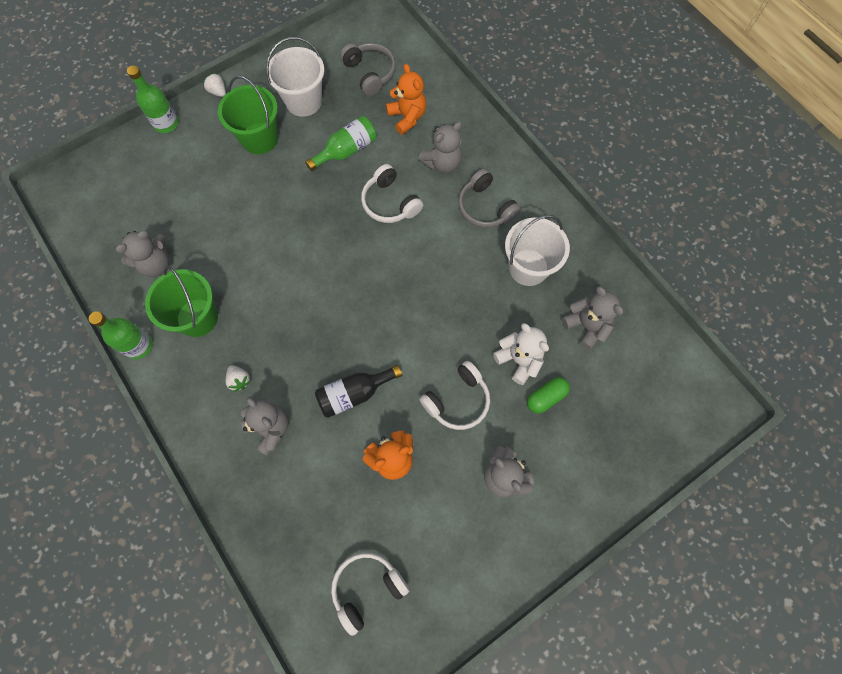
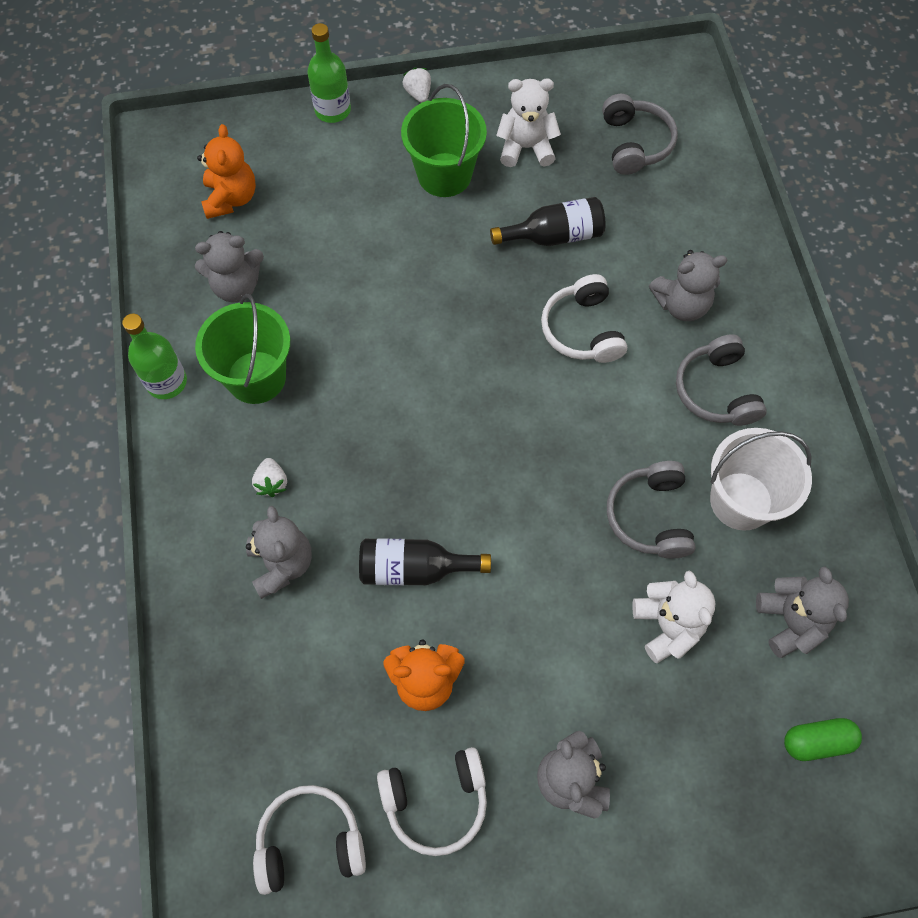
camera: 25 degrees right, 5 degrees down
(303, 101) = (526, 148): white bucket -> white teddy bear
(346, 150) = (554, 236): green bottle -> black bottle
(407, 117) = (660, 223): orange teddy bear -> orange teddy bear (231, 198)
(457, 400) = (553, 642): white headphones -> white headphones (436, 801)
(480, 299) = (650, 516): none -> grey headphones
(546, 397) = (683, 697): green capsule -> green capsule (817, 741)

